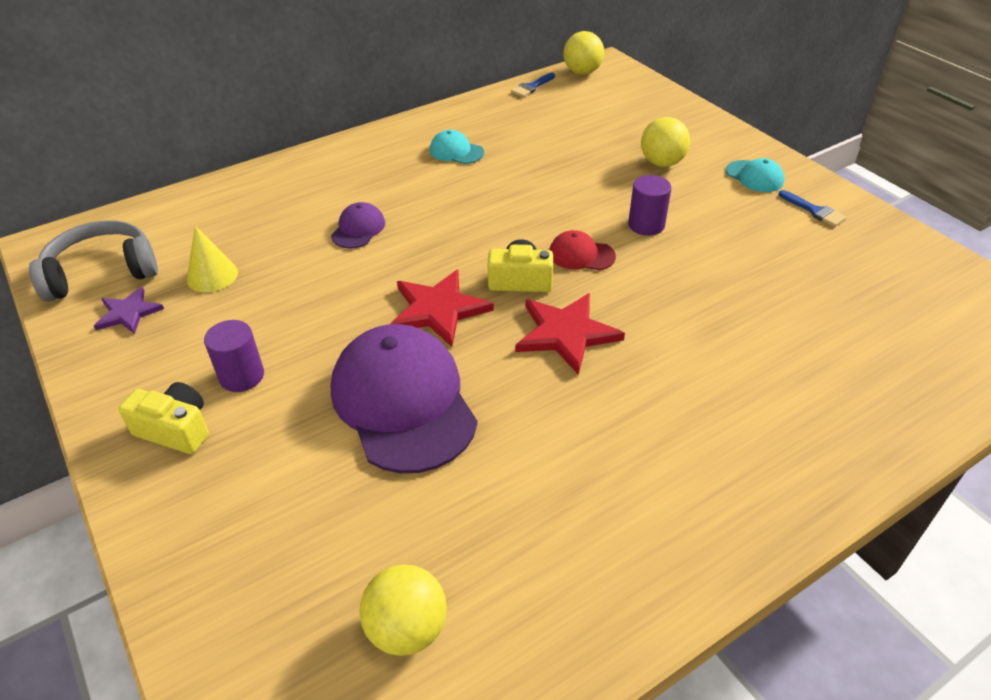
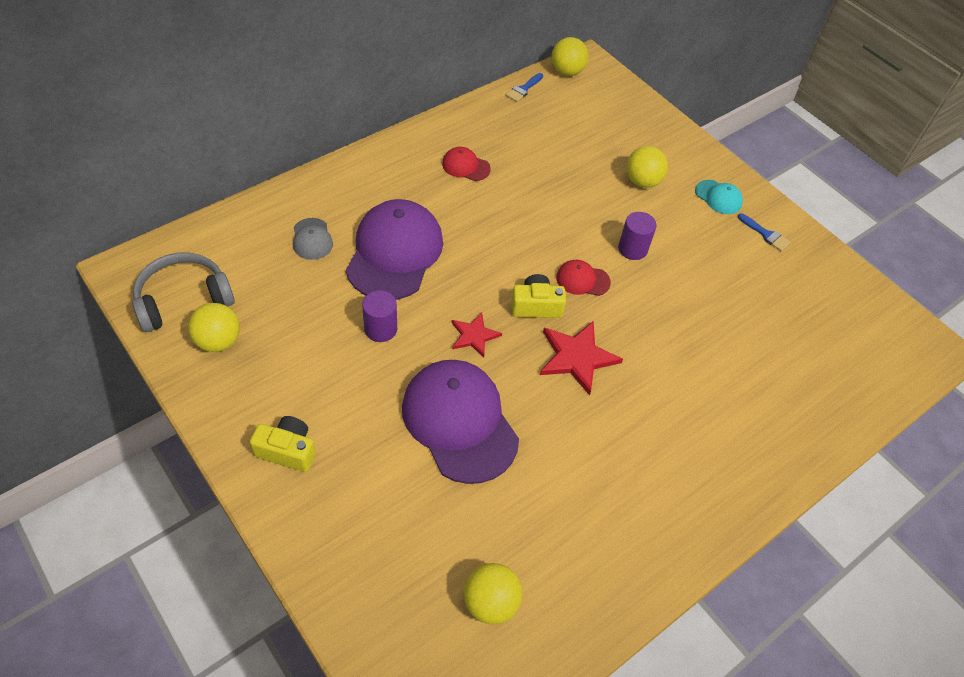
camera: 10 degrees left, 10 degrees up
(128, 313) = (218, 341): purple star -> yellow ball
(212, 276) = (280, 303): yellow cone -> none
(242, 376) = (328, 401): purple cylinder -> purple cylinder (380, 329)
(266, 216) = (312, 239): none -> grey cap
(358, 229) = (394, 253): purple cap -> purple cap, size x2.23
(438, 310) = (474, 335): red star -> red star, size x0.63
(456, 151) = (466, 166): turquoise cap -> red cap

